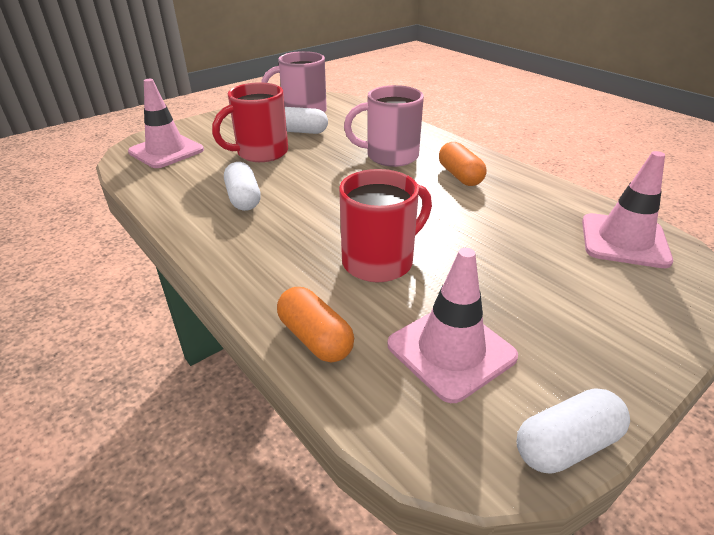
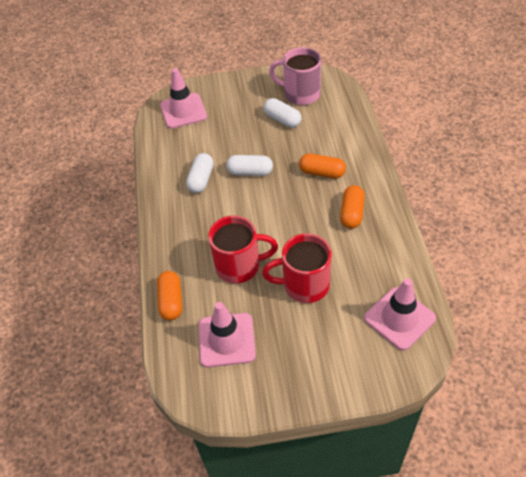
camera: 35 degrees right, 15 degrees up
(260, 153) = (239, 135): red mug -> red mug (304, 285)
(390, 156) = (322, 172): pink mug -> orange capsule
(566, 445) = (233, 410): white capsule -> white capsule (250, 172)

